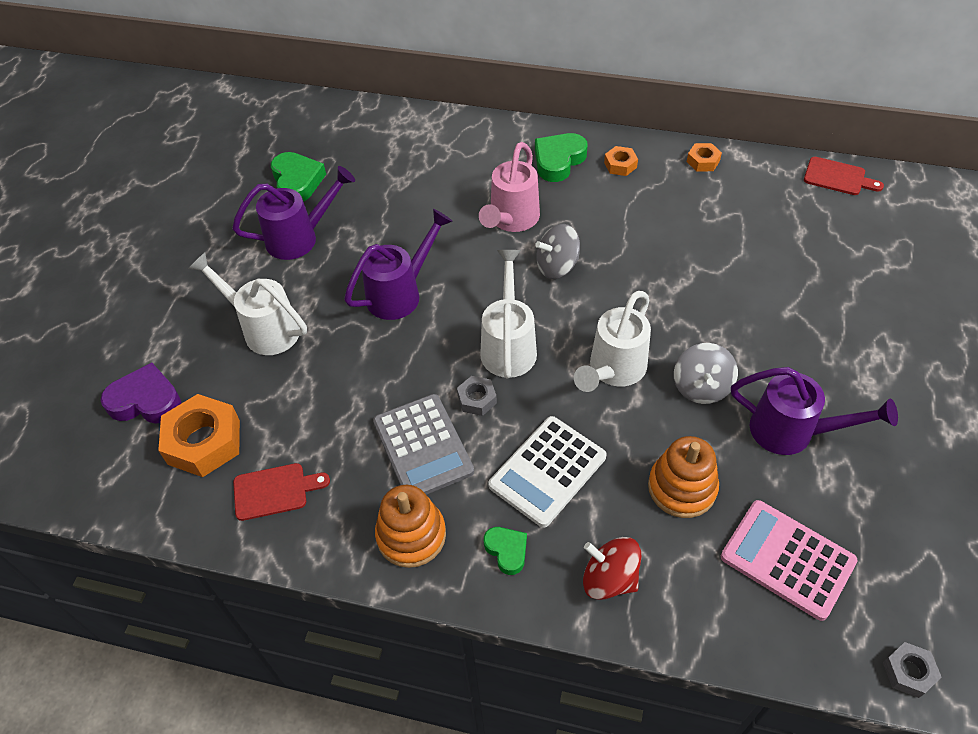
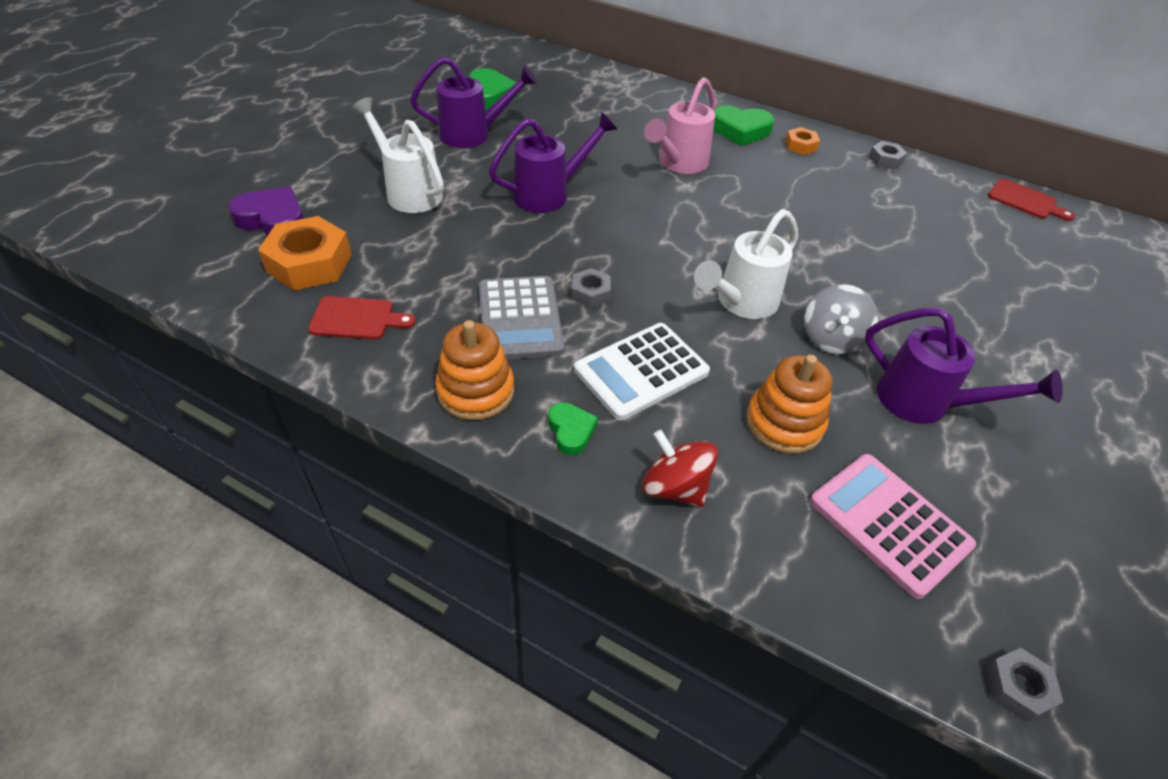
camera: 10 degrees right, 5 degrees down
(508, 345) = (640, 257): white watering can -> none
(557, 266) = (711, 207): grey spinning top -> none
(558, 161) = (740, 130): green heart -> green heart turned 135 degrees counterclockwise
(703, 161) = (885, 160): orange nut -> grey nut

